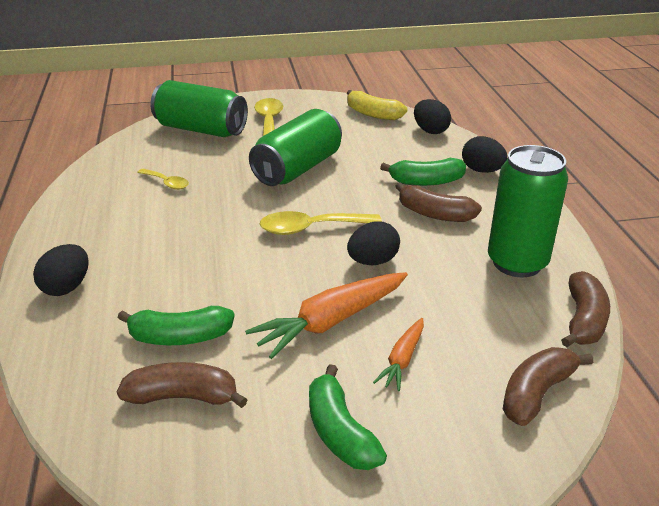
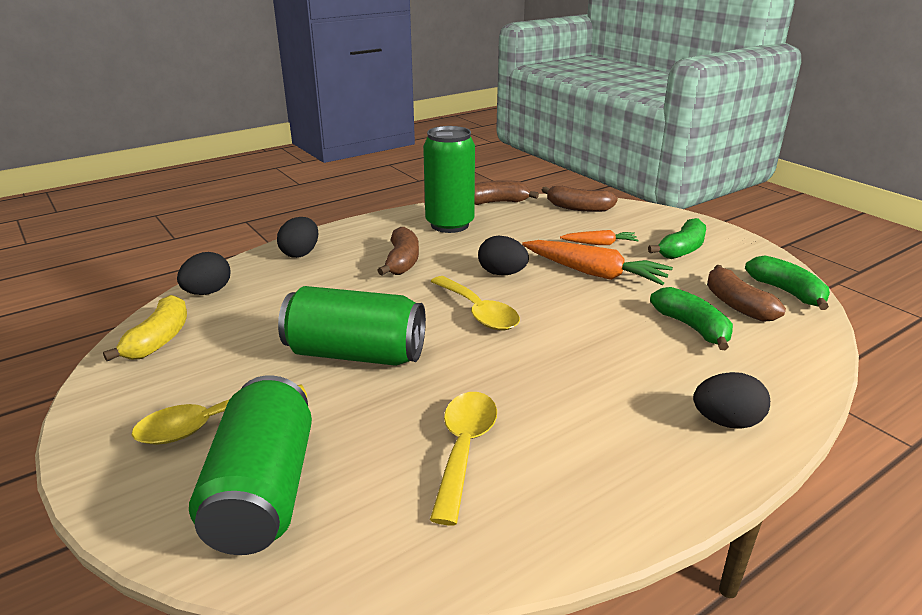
camera: 115 degrees left, 5 degrees down
(167, 183) = (464, 448): yellow spoon -> yellow spoon, size x1.67
(426, 181) = (341, 275): green banana -> green banana (787, 292)

